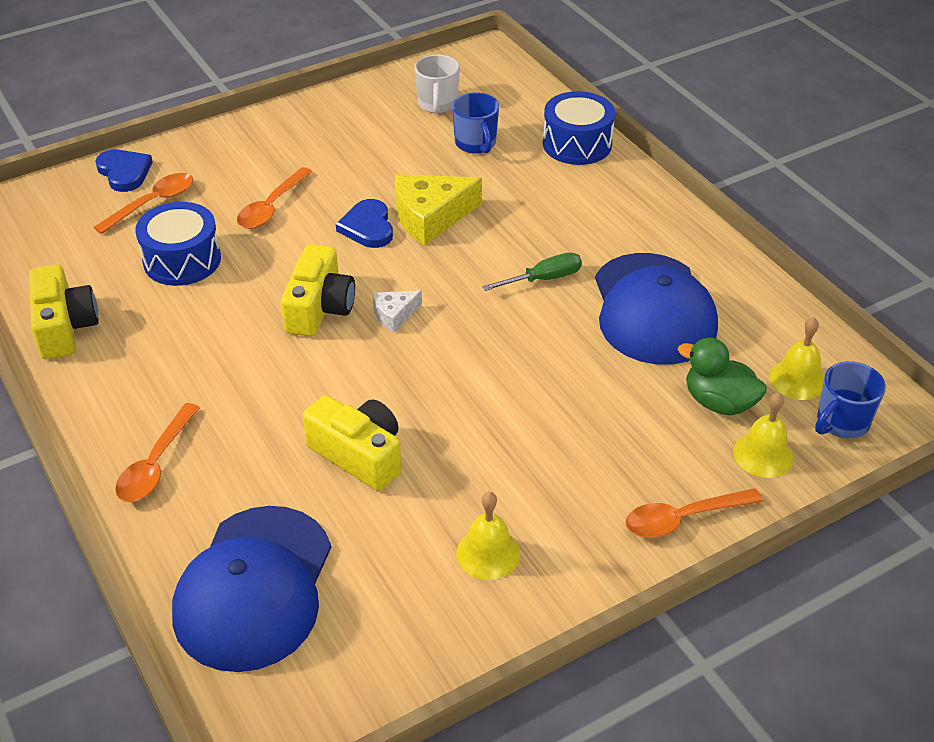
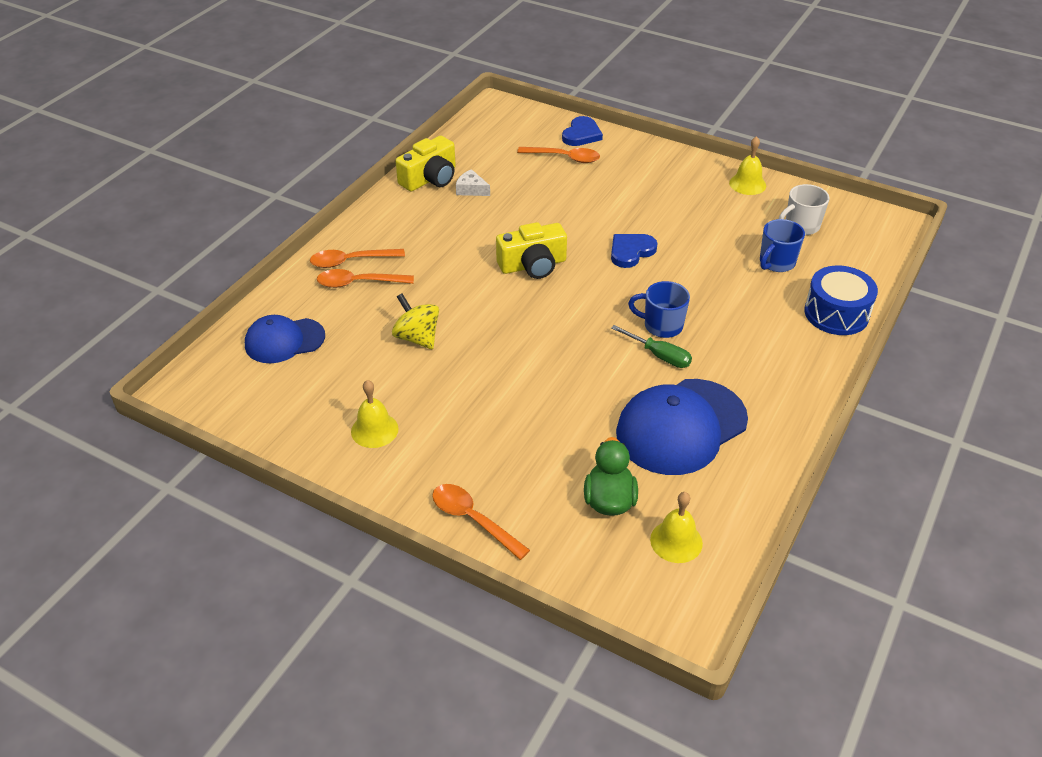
camera: 60 degrees right, 0 degrees up
(182, 260) = (525, 192): blue drum -> none
(254, 588) = (284, 341): blue cap -> blue cap, size x0.61
(271, 207) = (609, 203): orange spoon -> orange spoon (359, 283)
(359, 455) = (417, 338): yellow camera -> yellow spinning top
(394, 315) = (556, 300): white cheese -> white cheese (471, 189)
(431, 217) = (670, 275): yellow cheese -> none
(763, 454) = (573, 546): yellow bell -> yellow bell (747, 184)
(841, 422) = (648, 586): blue mug -> blue mug (662, 326)

